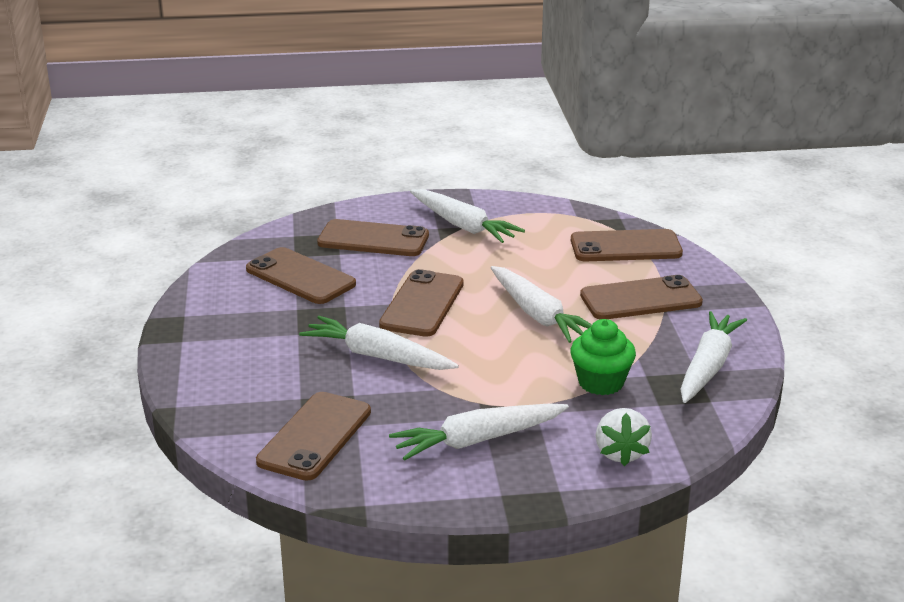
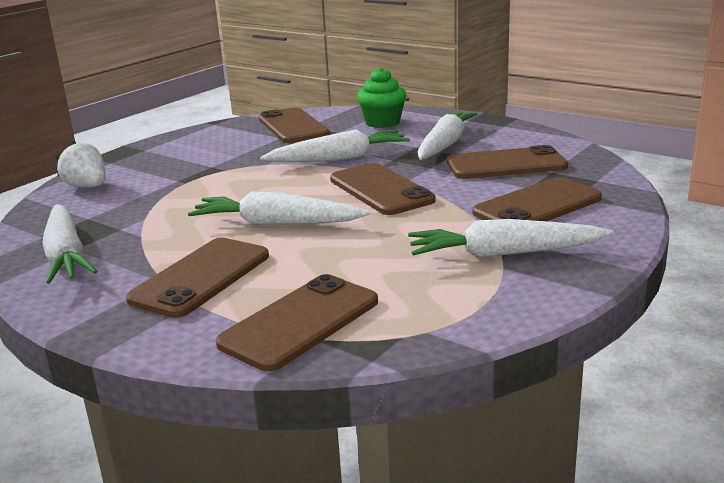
camera: 135 degrees right, 5 degrees down
(477, 440) = (195, 158): white carrot -> white carrot (444, 145)
(601, 382) = (152, 210): green cupcake -> green cupcake (382, 122)

